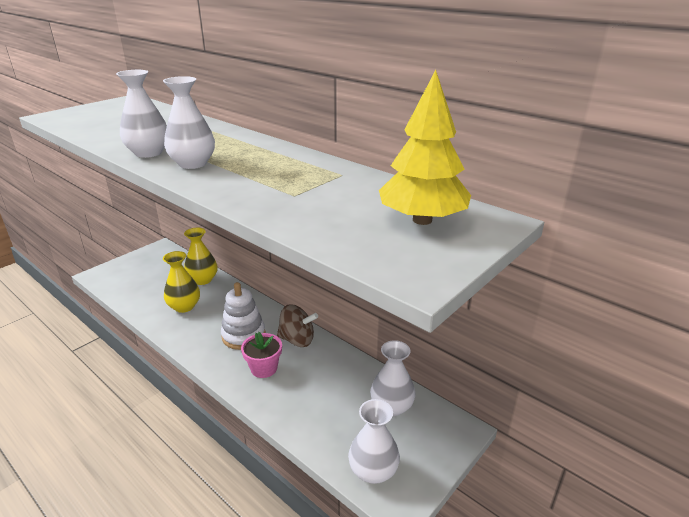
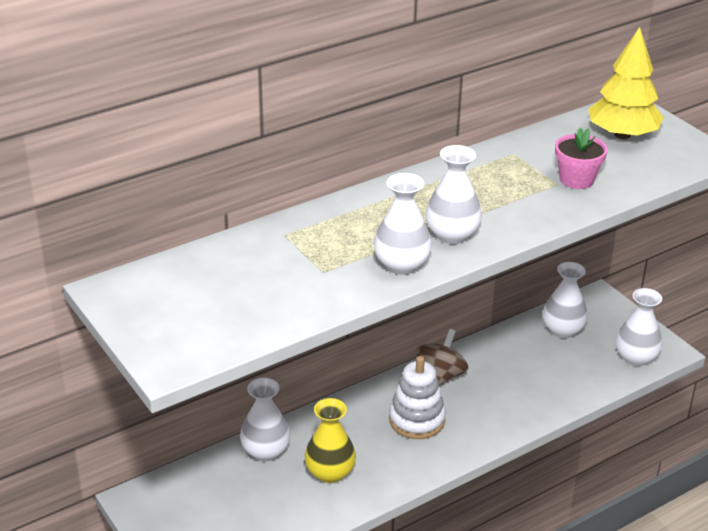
camera: 75 degrees left, 5 degrees up
(203, 279) = (265, 451): yellow vase -> white vase
(264, 368) = (483, 409): pink flower pot -> pink flower pot (576, 179)

